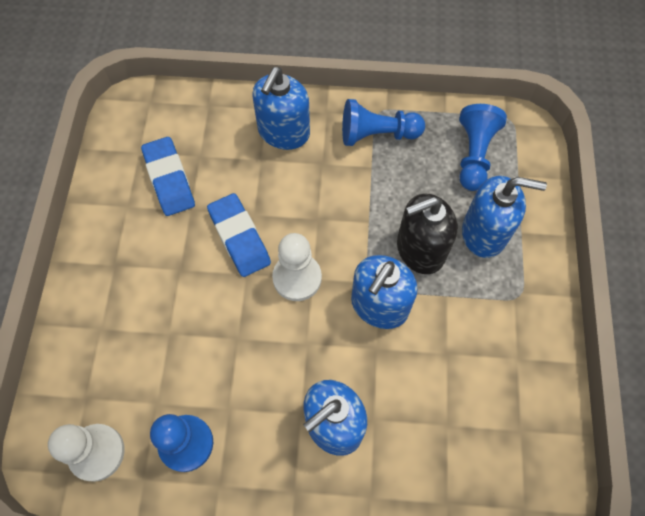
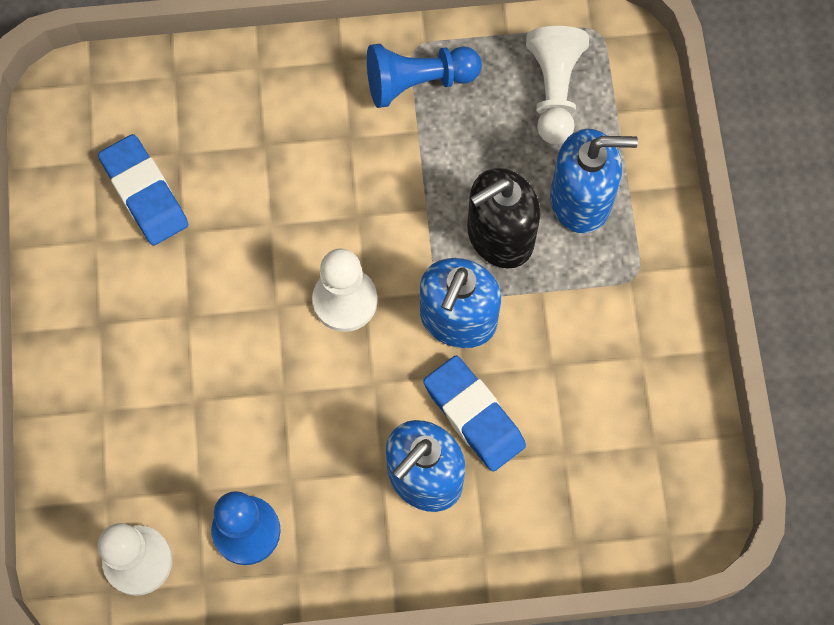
camera: 10 degrees left, 5 degrees up
(239, 238) = (258, 259): blue eraser -> blue eraser (474, 416)
(283, 132) = (288, 100): blue soap dispenser -> none
(474, 155) = (554, 91): blue pawn -> white pawn

